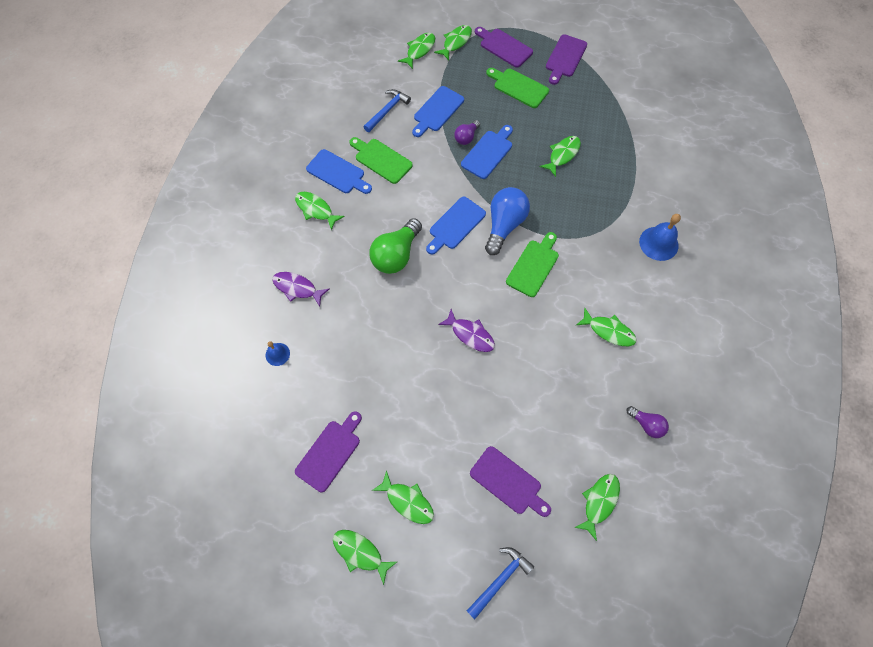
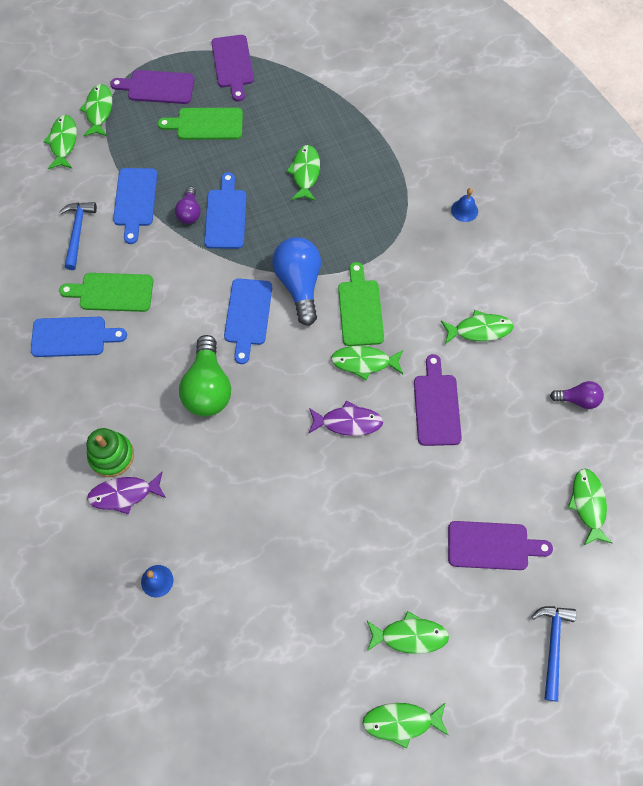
camera: 35 degrees left, 0 degrees up
(307, 260) = (111, 456): none -> green stacking toy
(316, 209) = (79, 393): green fish -> green fish (364, 362)
(330, 452) = (294, 644): purple cutting board -> purple cutting board (436, 406)
(658, 243) = (464, 210): blue bell -> blue bell, size x0.58

